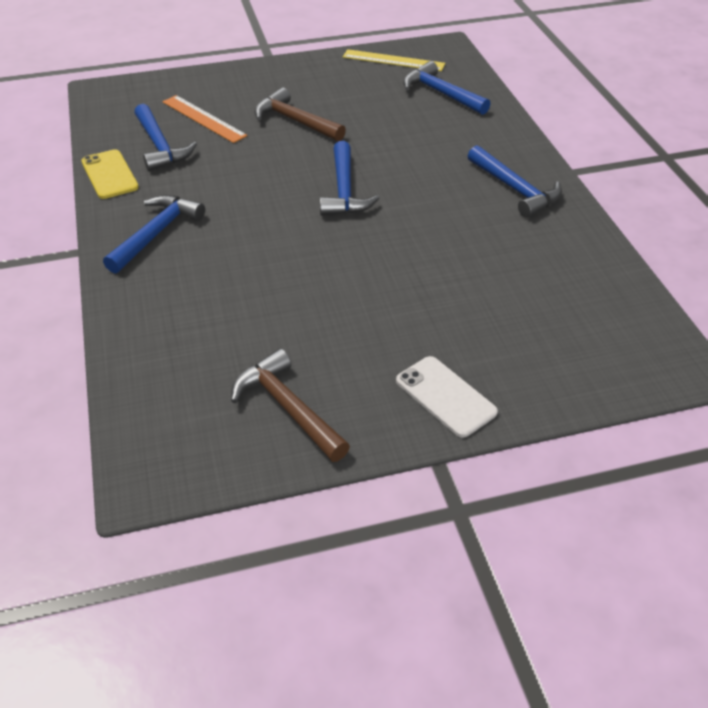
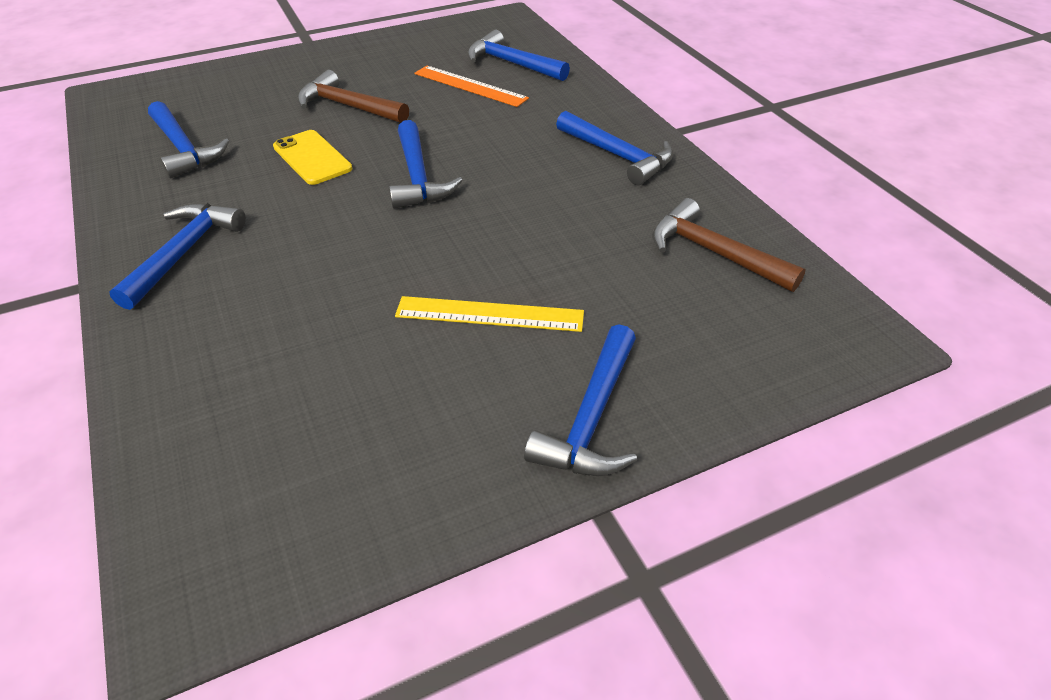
camera: 10 degrees left, 0 degrees up
(110, 174) = (120, 188): yellow phone -> yellow phone (312, 158)
(203, 119) = (236, 113): orange ruler -> orange ruler (470, 86)
(288, 408) = (383, 464): brown hammer -> brown hammer (714, 253)
(393, 60) = (452, 35): yellow ruler -> yellow ruler (489, 314)
(445, 396) = (591, 417): white phone -> blue hammer

